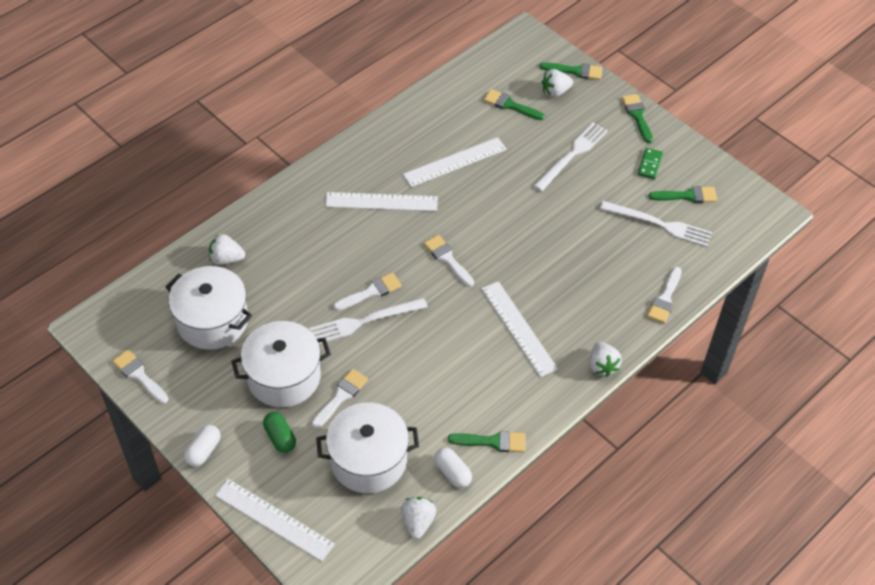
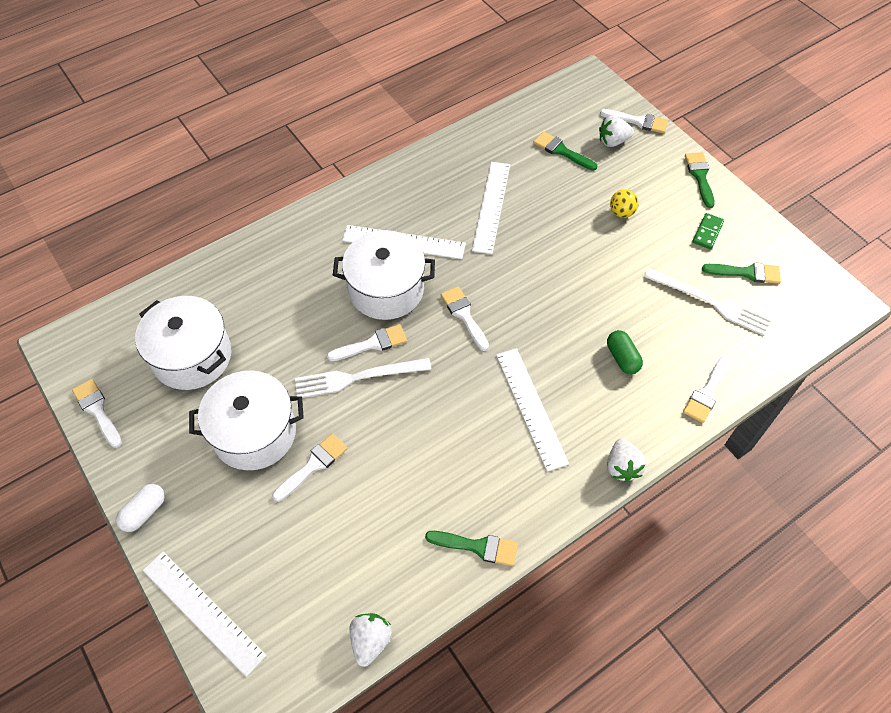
camera: 10 degrees right, 5 degrees up
(226, 259) = (224, 287): white strawberry -> none
(280, 437) = (234, 507): green capsule -> green capsule (622, 358)
(368, 460) = (328, 550): white pot -> white pot (386, 289)
(452, 473) = (423, 581): white capsule -> none
(455, 162) = (491, 206): white ruler -> white ruler turned 60 degrees counterclockwise
(572, 155) = (621, 212): white fork -> yellow ball
(575, 71) = (638, 121): green brush -> white brush

